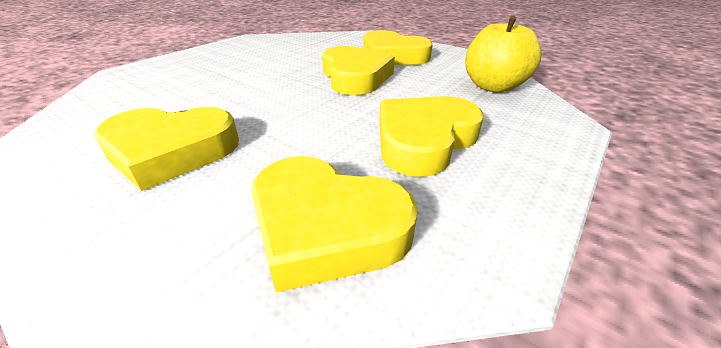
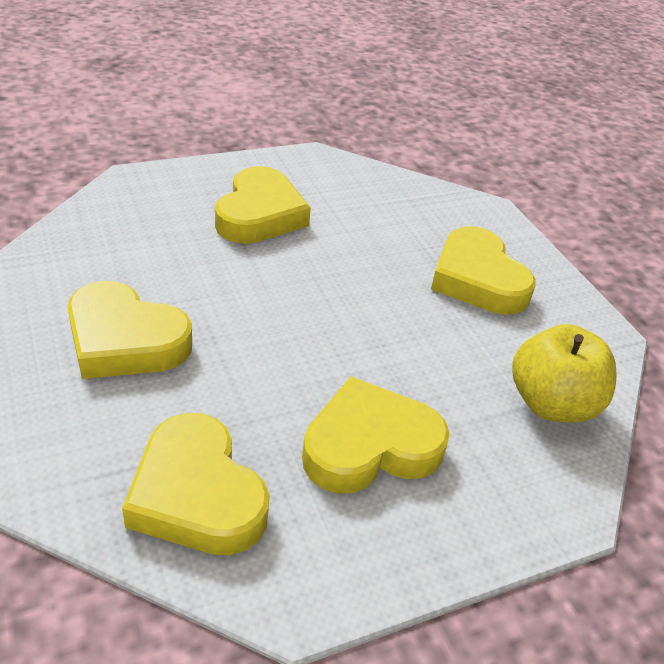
camera: 25 degrees right, 5 degrees up
(355, 77) = (387, 303): yellow heart -> yellow heart (260, 214)

